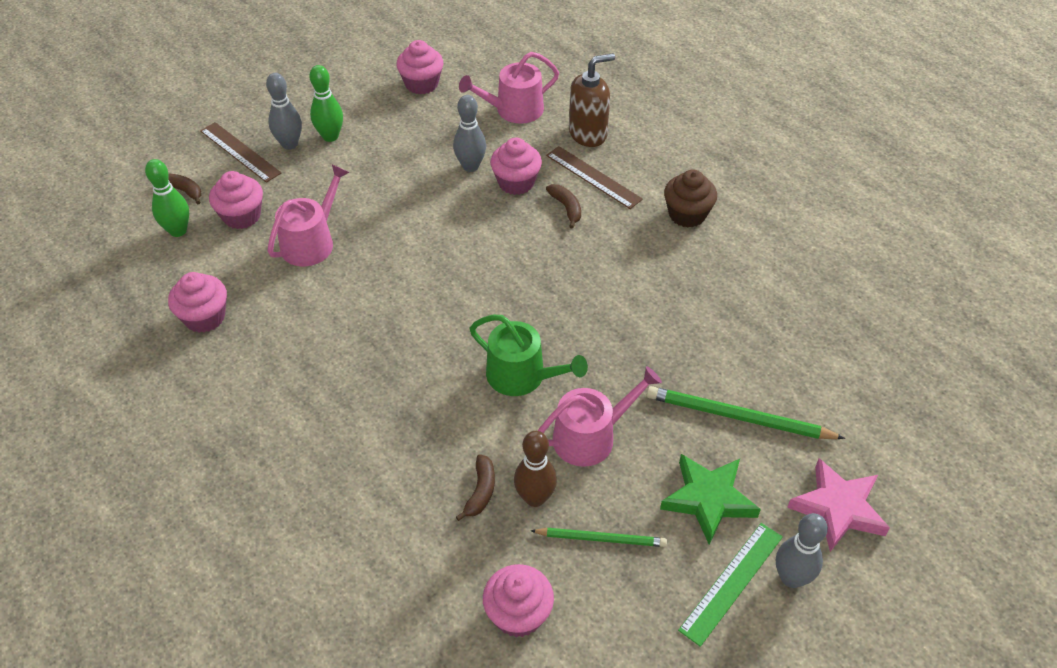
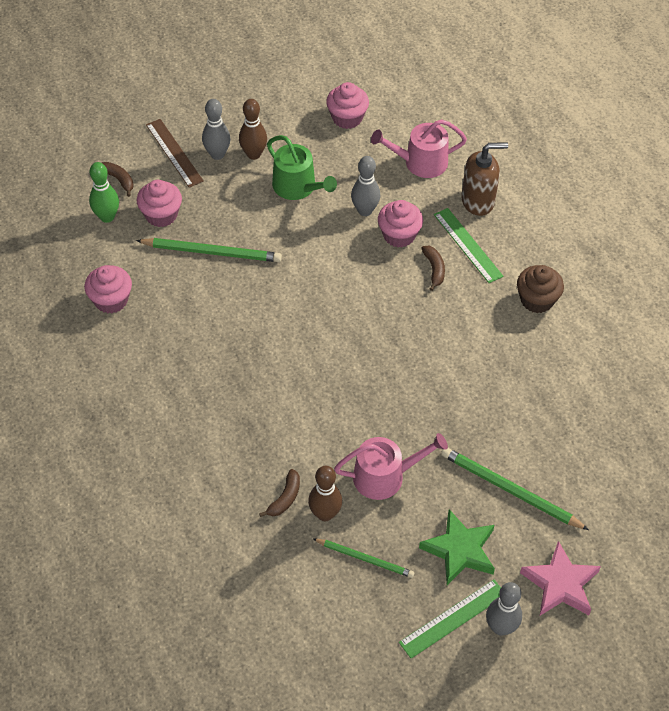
camera: 15 degrees right, 5 degrees up
(312, 242) = (212, 252): pink watering can -> green pencil
(330, 136) = (253, 154): green bowling pin -> brown bowling pin
(518, 614) = (284, 598): pink cupcake -> none
(522, 376) = (347, 412): green watering can -> green watering can (298, 187)
(593, 177) = (468, 245): brown ruler -> green ruler

